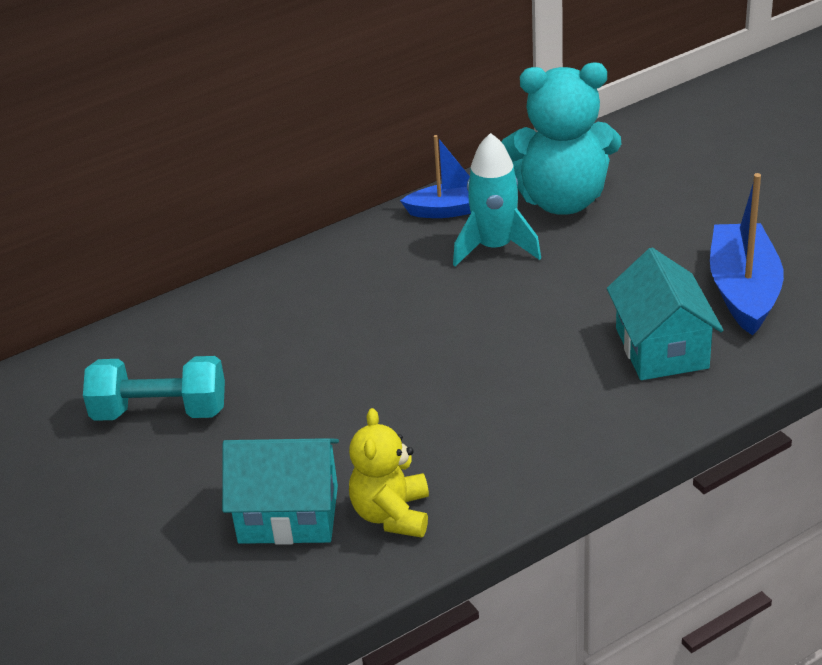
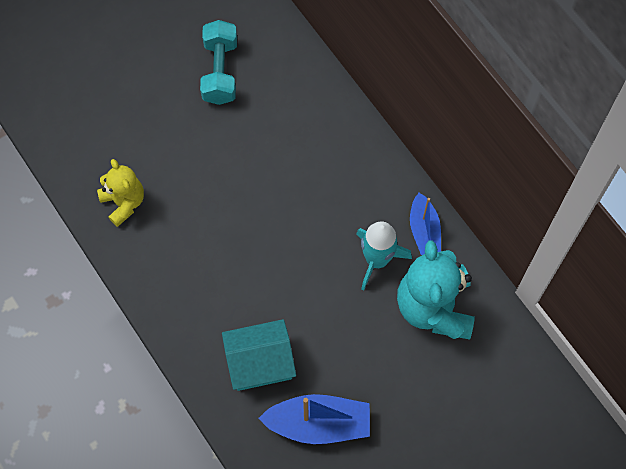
camera: 85 degrees right, 30 degrees up
(288, 514) = (129, 148): turquoise house -> none
(392, 514) = (124, 202): yellow teddy bear -> yellow teddy bear turned 60 degrees clockwise

